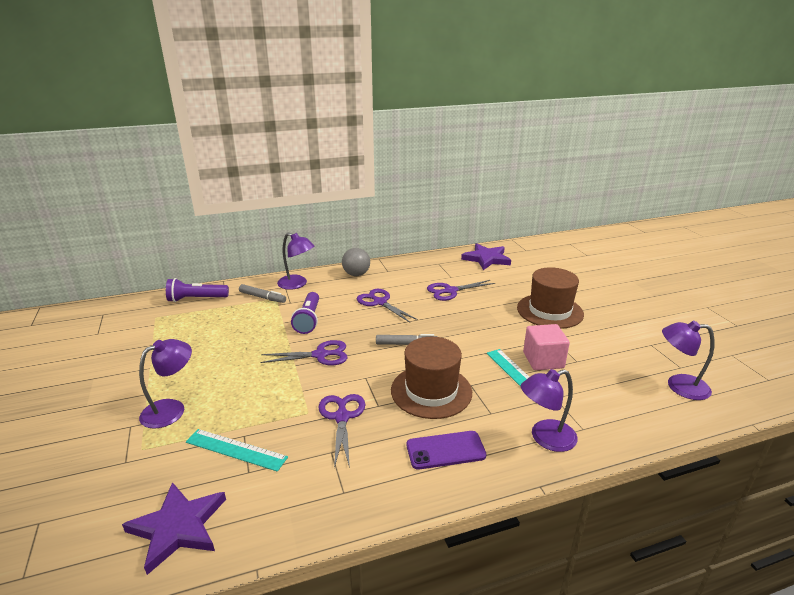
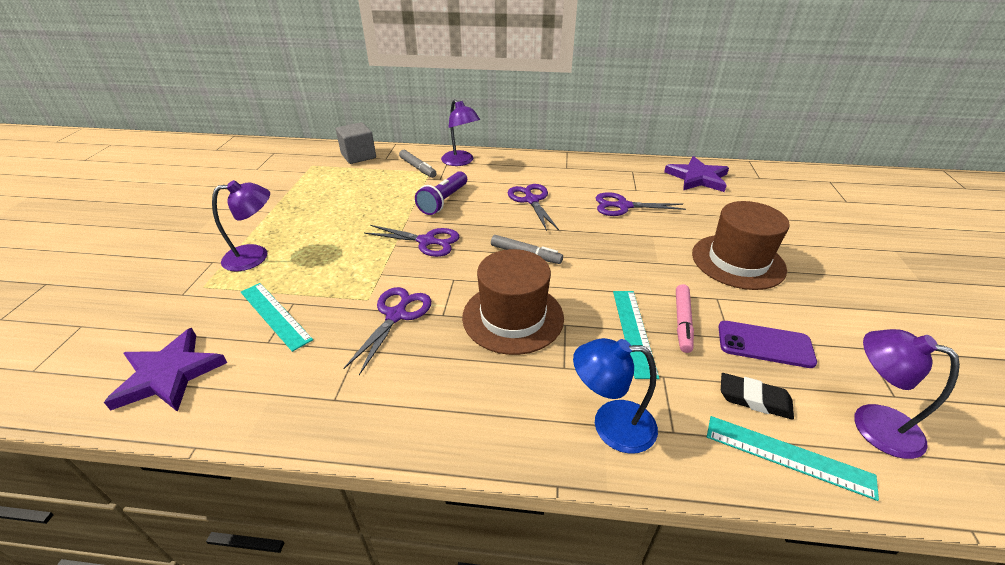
camera: 25 degrees right, 10 degrees up
(196, 299) = (358, 156): purple flashlight -> grey cube
(356, 274) = (529, 164): grey ball -> none
(445, 450) = (476, 393): purple phone -> purple phone (765, 344)
(543, 360) = (682, 322): pink cube -> pink marker
(545, 438) = (611, 425): purple lamp -> blue lamp
(613, 394) = (754, 399): none -> black eraser
(650, 419) = (788, 456): none -> turquoise ruler

